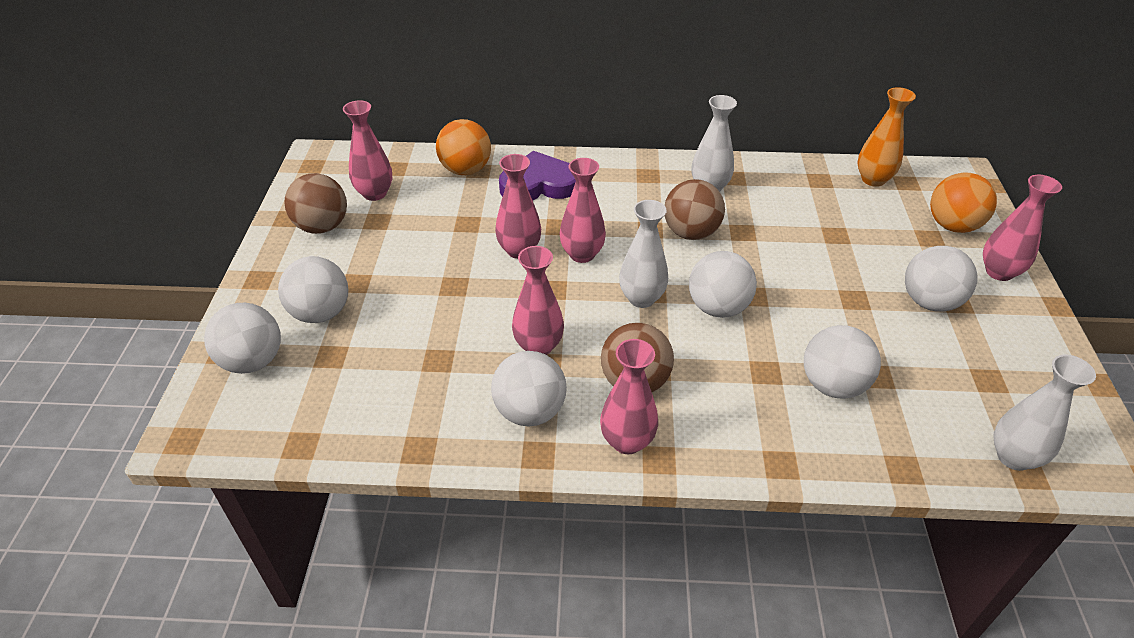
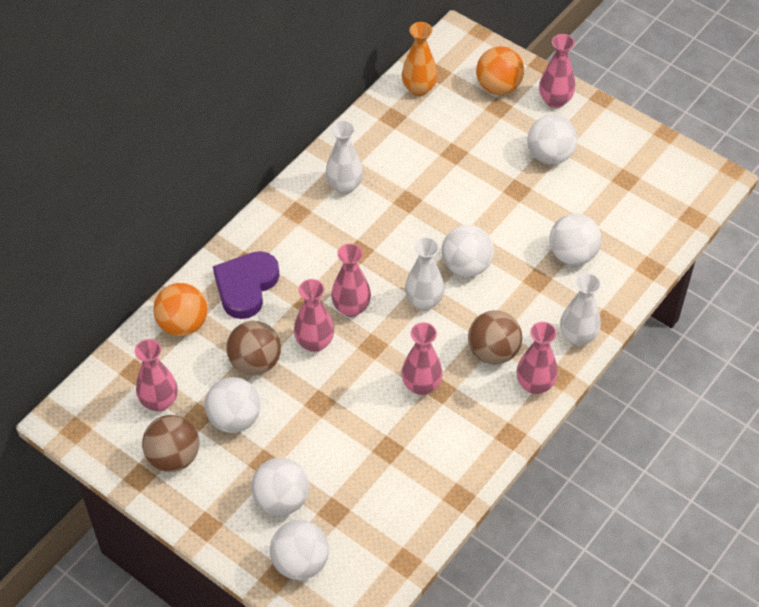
camera: 55 degrees left, 10 degrees up
(530, 411) = (473, 421): white ball -> white ball (234, 419)
(691, 233) = (383, 230): brown ball -> brown ball (255, 362)
(1013, 457) = (679, 214): white vase -> white vase (578, 336)

